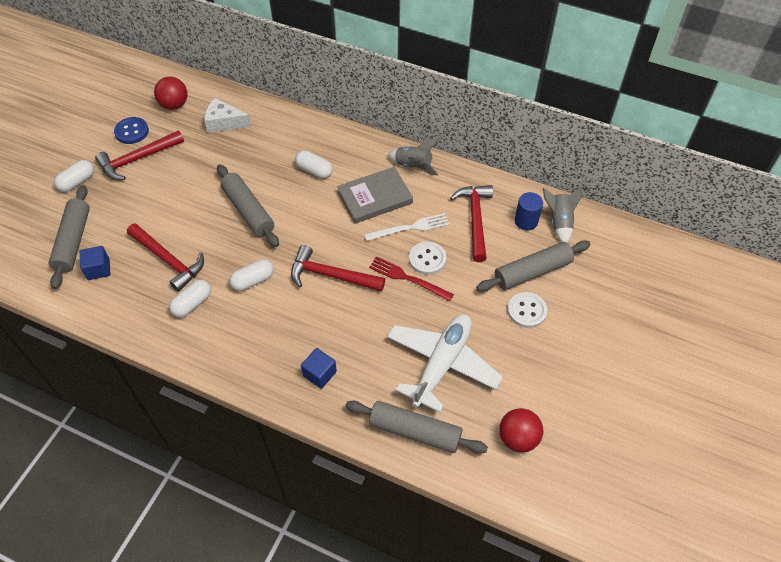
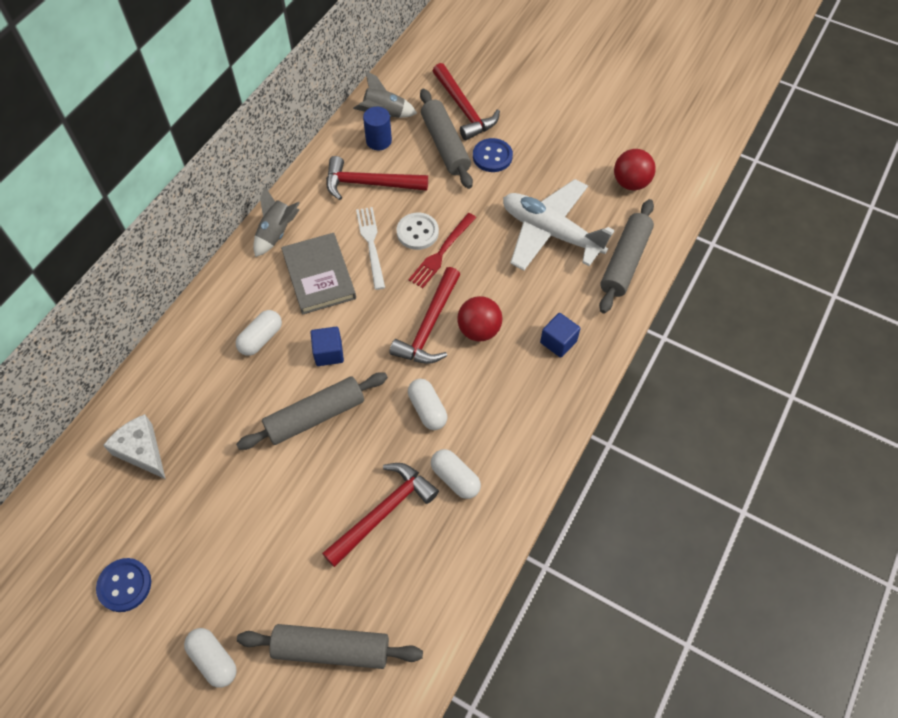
camera: 85 degrees left, 5 degrees up
(98, 269) = (387, 605): blue cube -> blue cube (328, 353)
(137, 159) = (187, 570): red hammer -> red hammer (464, 109)
(174, 105) = (83, 524): red ball -> red ball (479, 330)
(224, 122) = (142, 451): white cheese -> white cheese turned 120 degrees clockwise
(526, 311) = (492, 156): white button -> blue button

